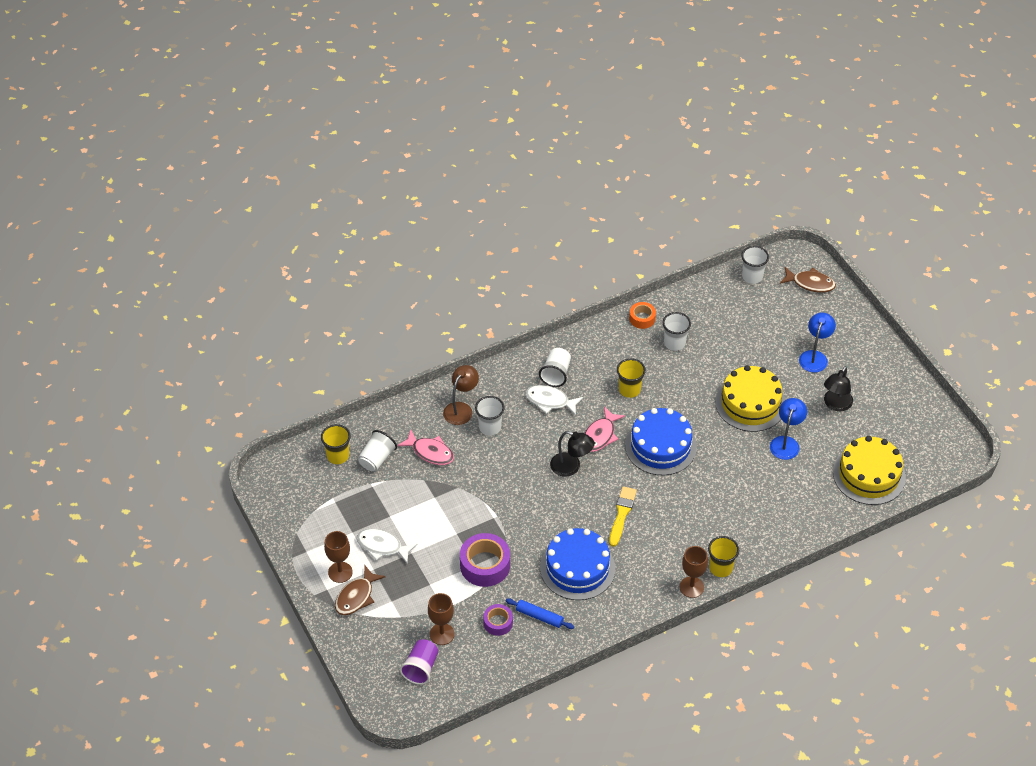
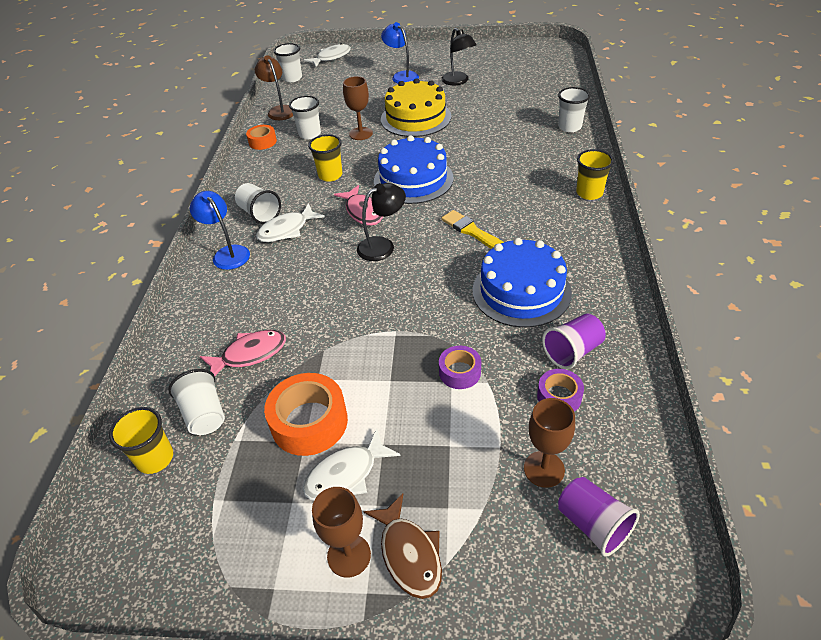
camera: 55 degrees left, 5 degrees down
(403, 511) = (309, 422): none -> orange tape
(461, 409) = (221, 301): brown lamp -> brown lamp (279, 110)
(485, 565) = (460, 372): purple tape -> purple tape, size x0.57
(490, 427) = (270, 287): white cup -> white cup (569, 127)
(539, 617) = (572, 352): blue rolling pin -> purple cup
(691, 587) = (601, 219): brown goblet -> brown goblet (361, 133)
(786, 442) = (474, 114): blue lamp -> blue lamp (227, 253)
(810, 283) = (331, 57): brown fish -> white fish
(869, 475) = (542, 88): yellow cake -> none

